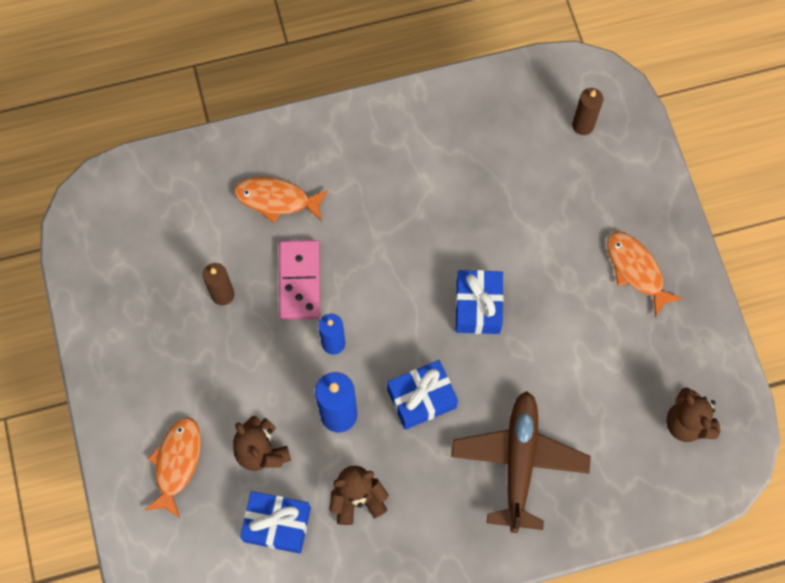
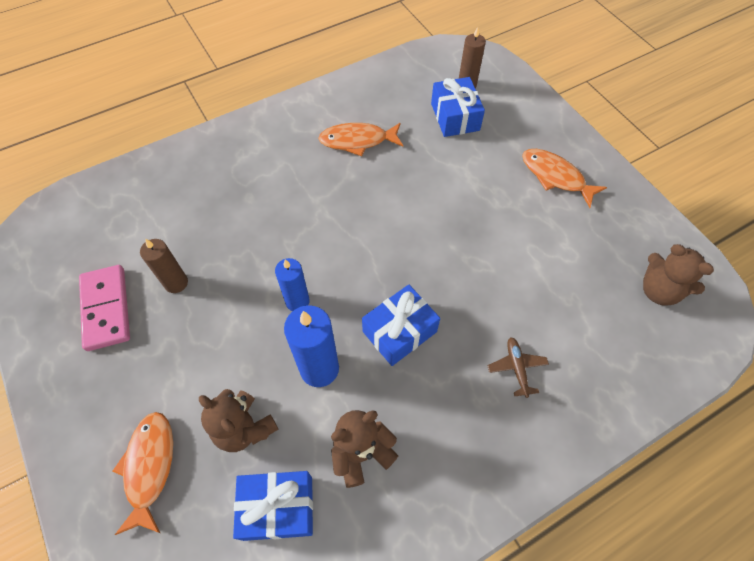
camera: 15 degrees left, 10 degrees down
(276, 199) = (215, 191): orange fish -> orange fish (357, 141)
(300, 281) = (251, 253): pink domino -> pink domino (106, 309)
(478, 307) = (427, 237): blue gift -> blue gift (455, 117)
(519, 461) = (516, 368): brown plane -> brown plane, size x0.42

